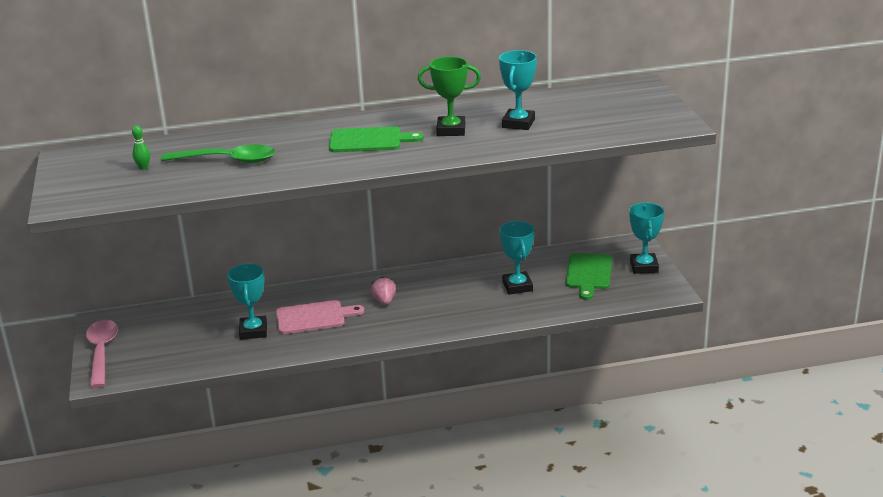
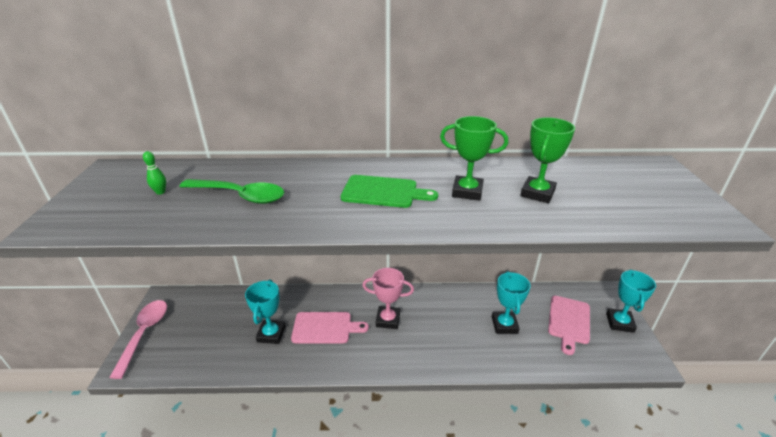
camera: 10 degrees right, 5 degrees up
(384, 301) = (388, 320): pink strawberry -> pink trophy
(518, 123) = (537, 193): turquoise trophy -> green trophy
(589, 273) = (569, 321): green cutting board -> pink cutting board

